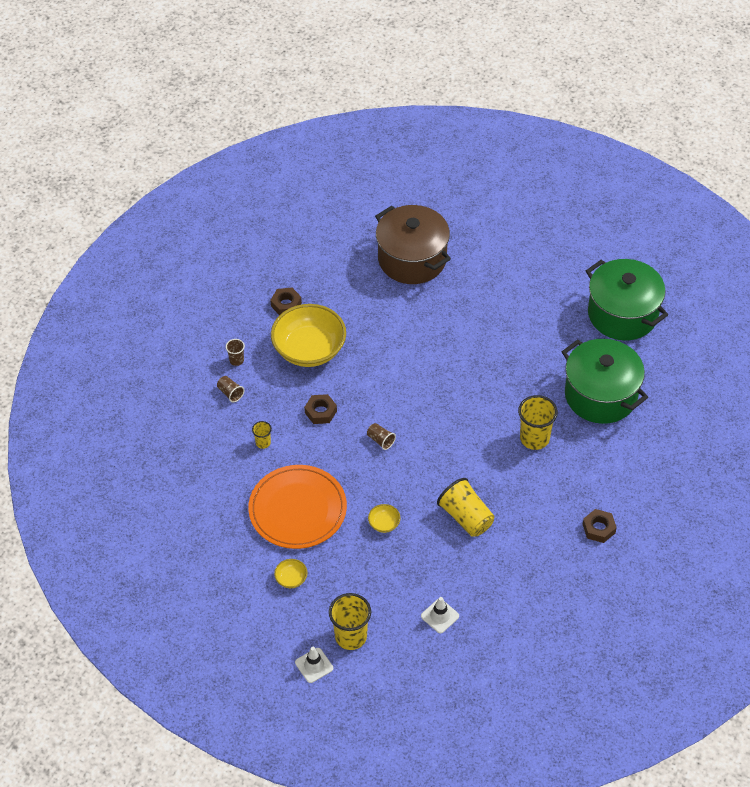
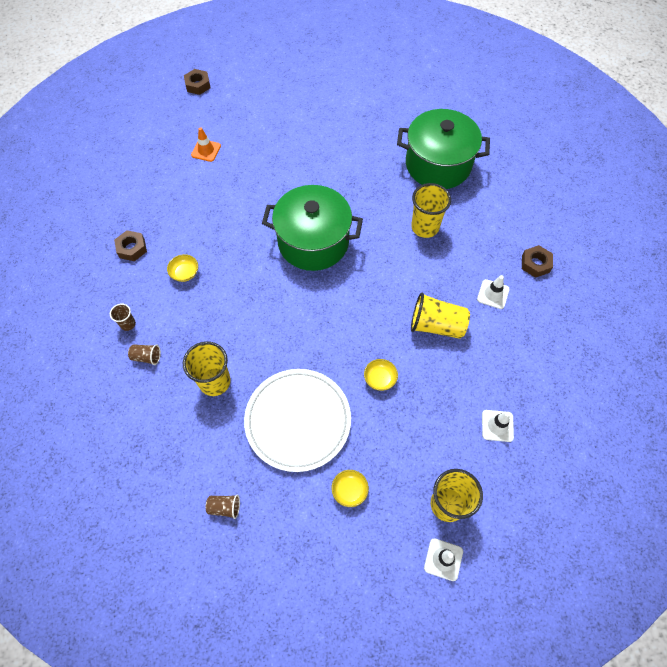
camera: 40 degrees left, 10 degrees up
(263, 443) = (214, 382): yellow cup -> yellow cup, size x1.96
(297, 509) = (298, 420): orange plate -> white plate
(309, 349) = (185, 273): yellow bowl -> yellow bowl, size x0.40
(320, 412) = (241, 319): brown nut -> brown nut (198, 85)
(380, 440) = (312, 309): brown cup -> brown cup (224, 507)
(412, 259) = (206, 150): brown pot -> orange traffic cone
(536, 526) = (493, 294): none -> white traffic cone
(622, 314) = (395, 99): green pot -> green pot (313, 242)

